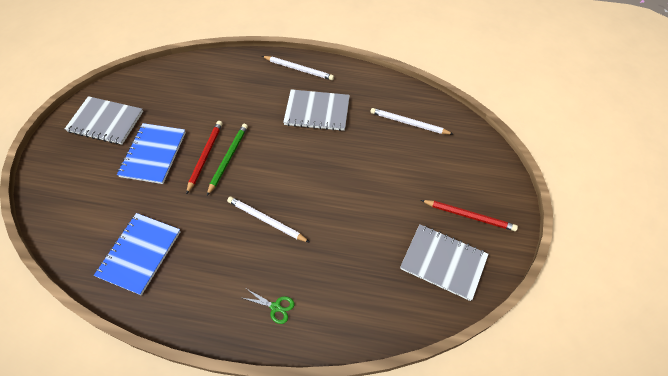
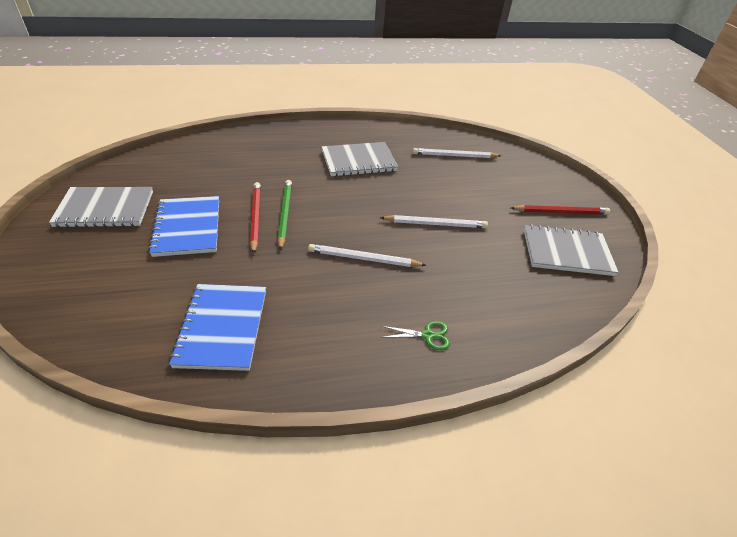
camera: 25 degrees left, 15 degrees down
(299, 69) = (318, 133): white pencil -> white pencil (435, 224)

